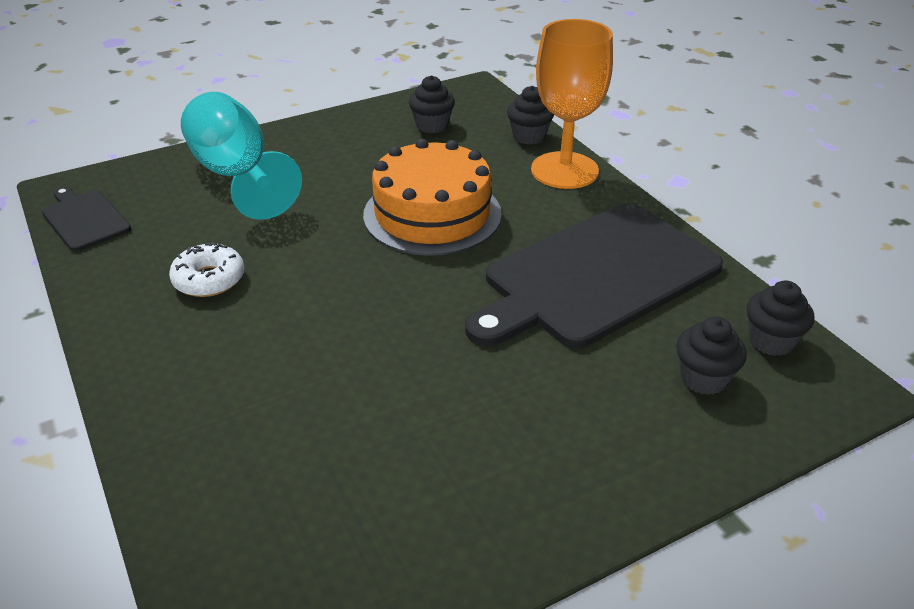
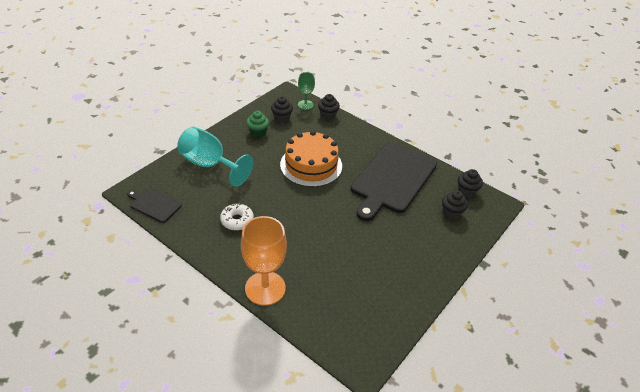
camera: 25 degrees left, 5 degrees up
(367, 141) = (258, 132): none -> green cupcake
(495, 112) = (305, 105): none -> green goblet
(564, 170) = (352, 130): orange goblet -> orange goblet (265, 288)

